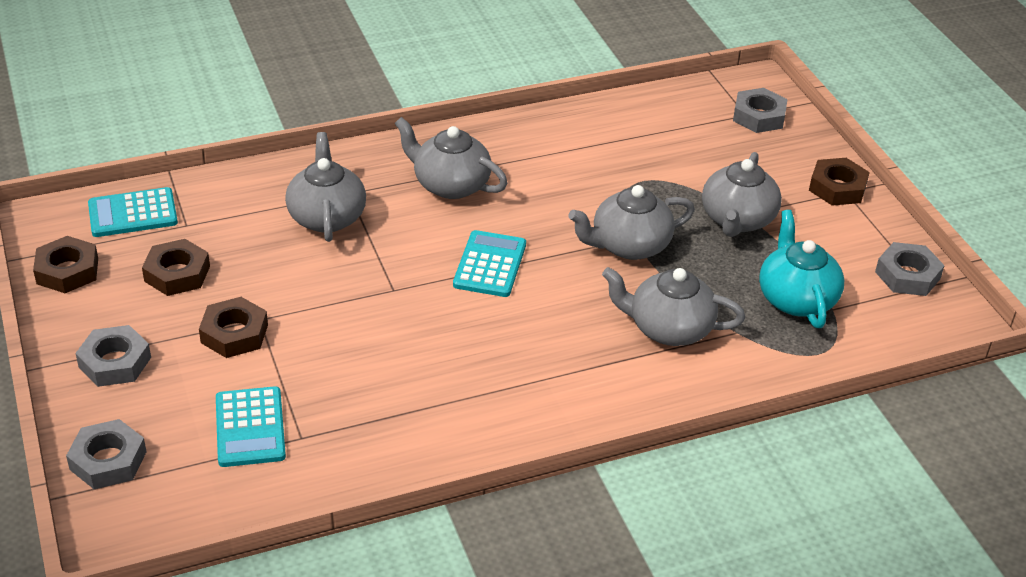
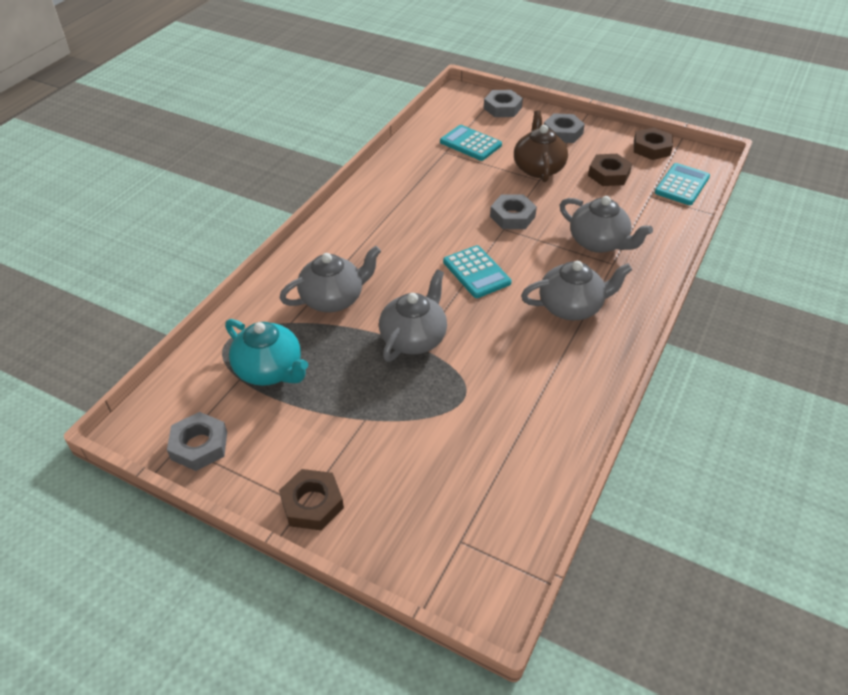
camera: 140 degrees right, 5 degrees up
(234, 333) = (538, 168): brown nut -> brown teapot
(737, 220) = (364, 410): grey teapot -> none
(759, 116) = (447, 548): grey nut -> grey nut (512, 216)

